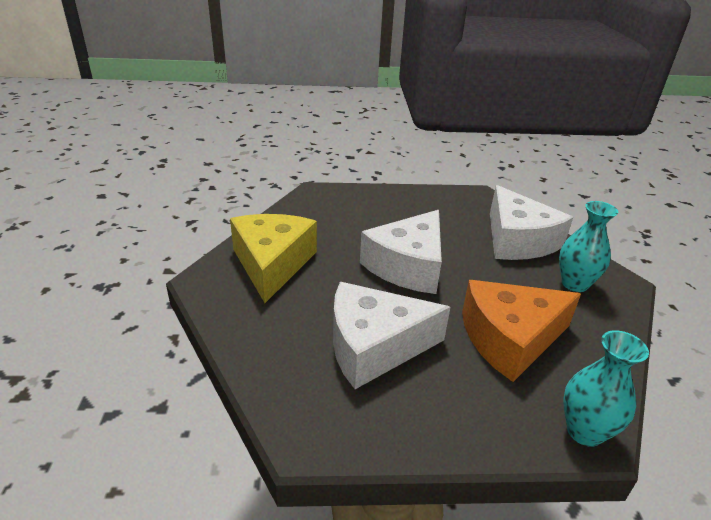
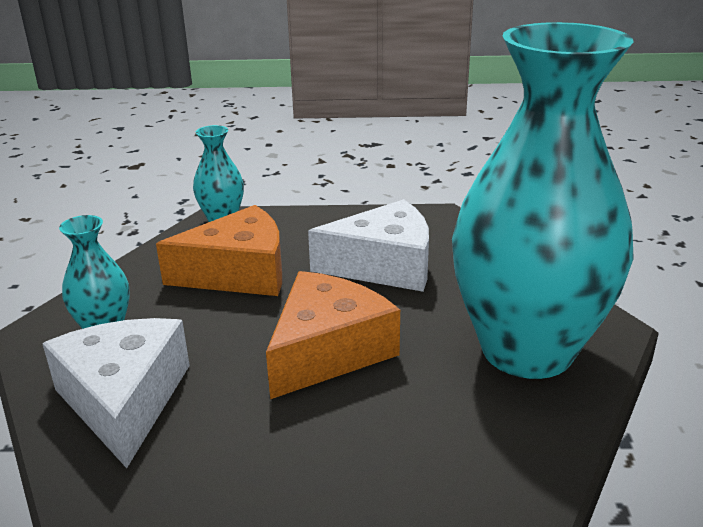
camera: 175 degrees left, 5 degrees down
(272, 264) = (527, 350): yellow cheese -> turquoise vase
(408, 266) = (328, 351): white cheese -> orange cheese

